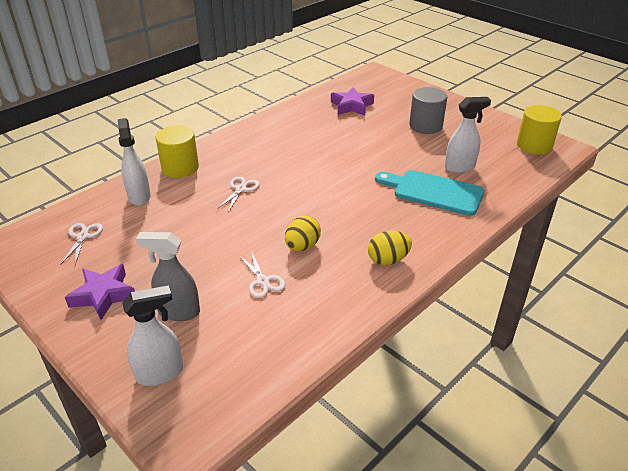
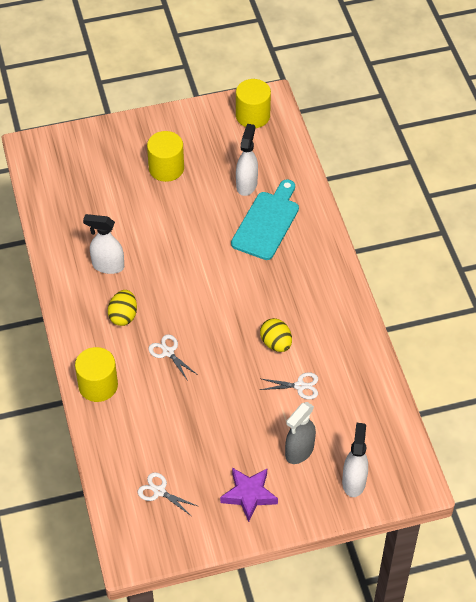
camera: 60 degrees left, 15 degrees up
(139, 196) = (124, 432): white spray bottle -> white spray bottle (107, 266)
(352, 106) = (86, 202): purple star -> none
(388, 260) = (327, 298): yellow egg -> yellow egg (123, 316)
(425, 126) = (166, 168): grey cylinder -> yellow cylinder
(433, 192) = (267, 222): turquoise cutting board -> turquoise cutting board turned 150 degrees clockwise

